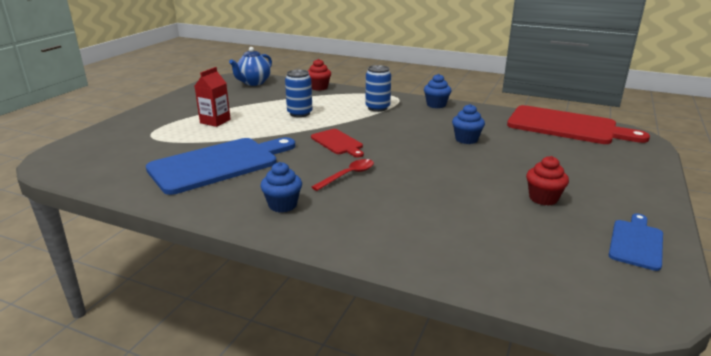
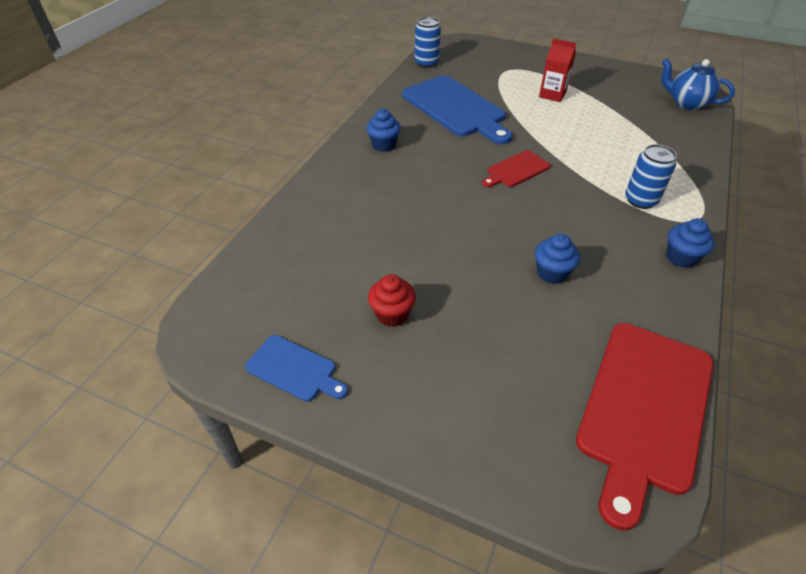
camera: 90 degrees right, 20 degrees up
(300, 113) = (595, 142): blue can -> blue can (426, 63)
(319, 87) = (698, 151): red cupcake -> none
(348, 175) = (439, 177): red spoon -> none

